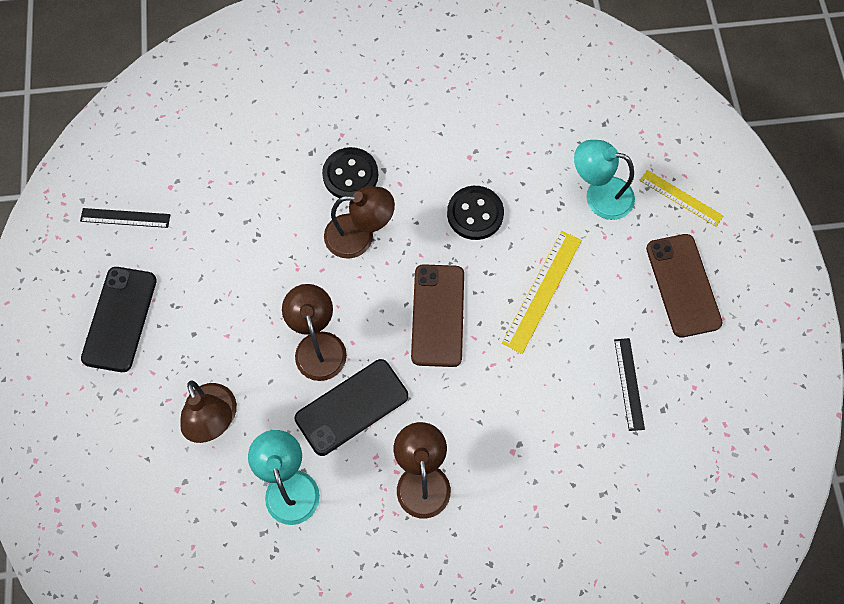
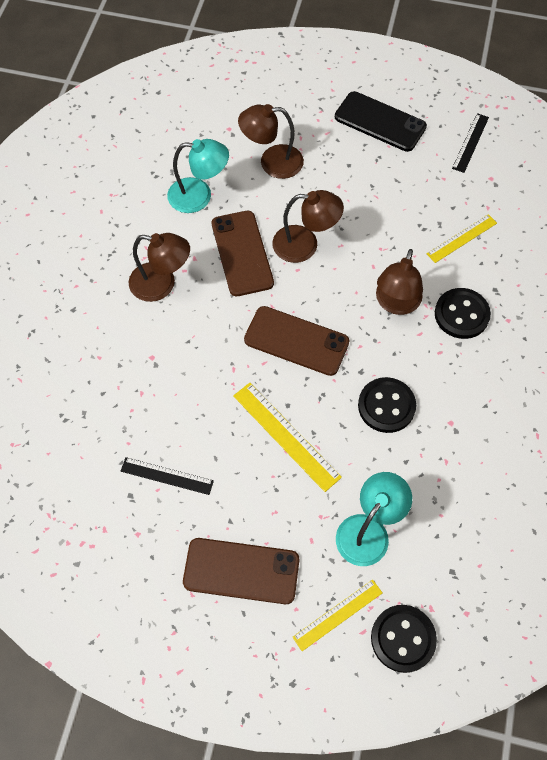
camera: 110 degrees right, 5 degrees down
(258, 196) = (462, 238): none -> yellow ruler
(352, 407) = (242, 253): black phone -> brown phone
(675, 145) = (403, 638): none -> black button

